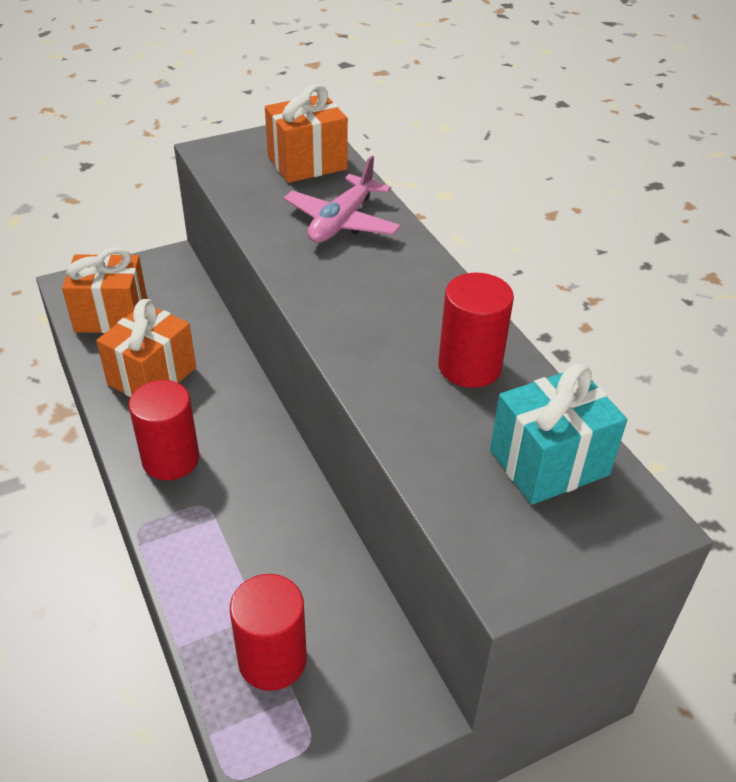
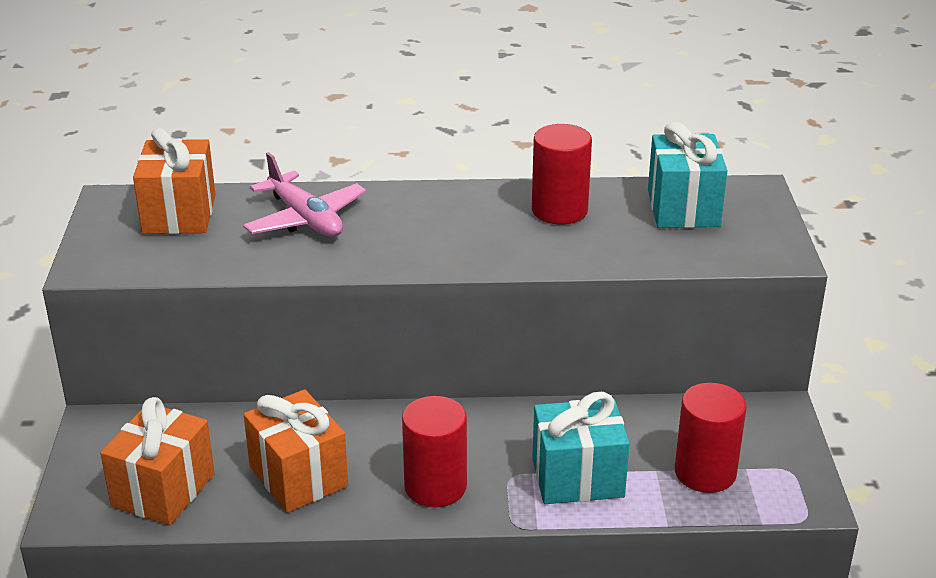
camera: 65 degrees left, 10 degrees down
(221, 554) = (577, 478): none -> turquoise gift

